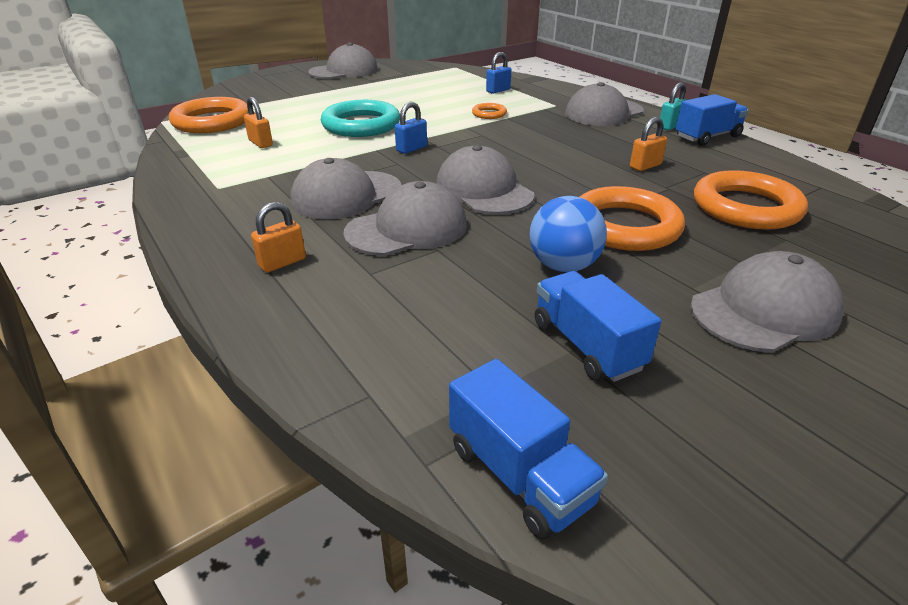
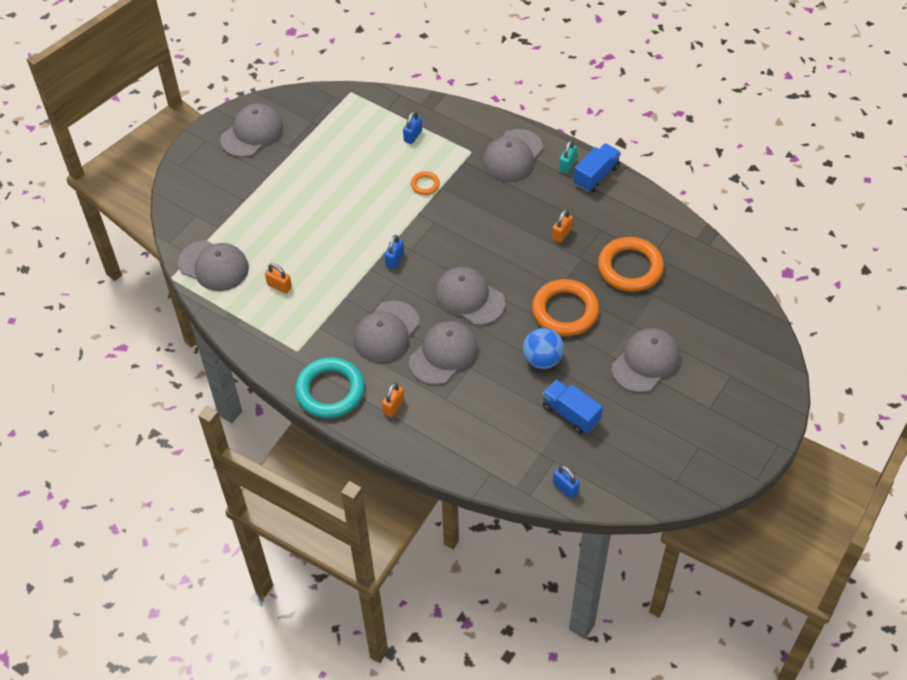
camera: 20 degrees left, 20 degrees up
(212, 122) = (214, 266): orange ring -> grey cap
(361, 125) = (336, 234): turquoise ring -> turquoise ring (330, 391)
(519, 475) = (565, 487): blue truck -> blue padlock

